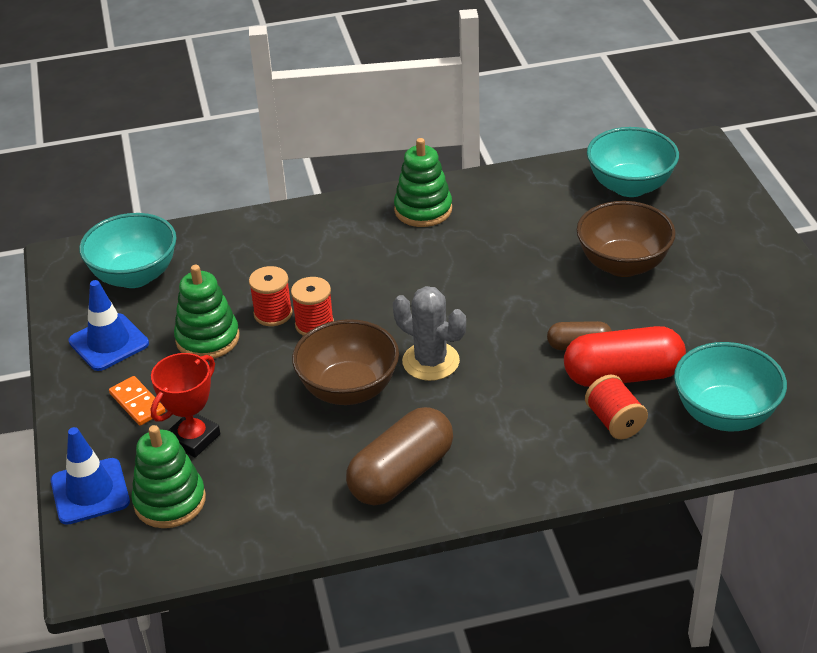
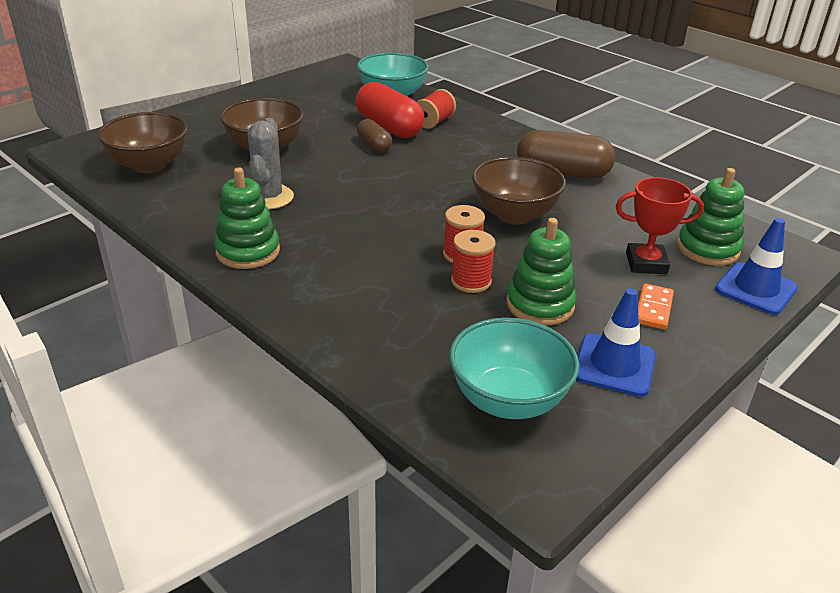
camera: 125 degrees left, 5 degrees down
(431, 361) = (448, 192): grey cactus -> grey cactus (268, 197)
(630, 186) = (149, 165): turquoise bowl -> brown bowl

